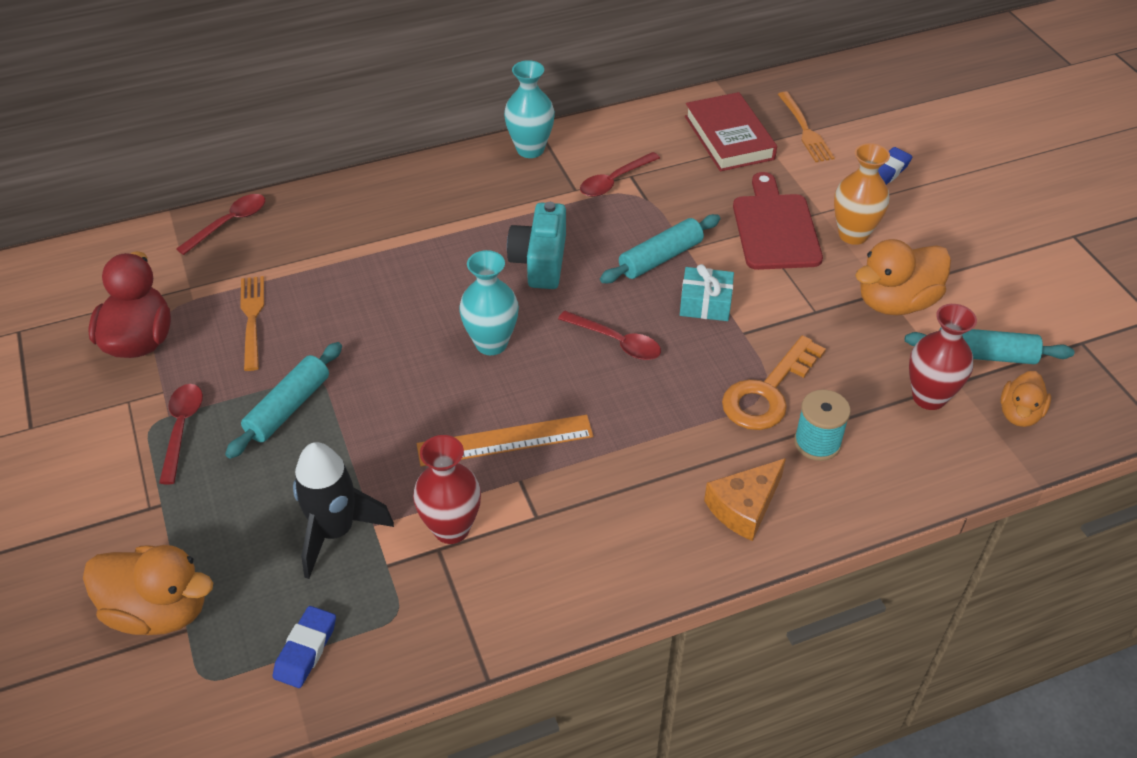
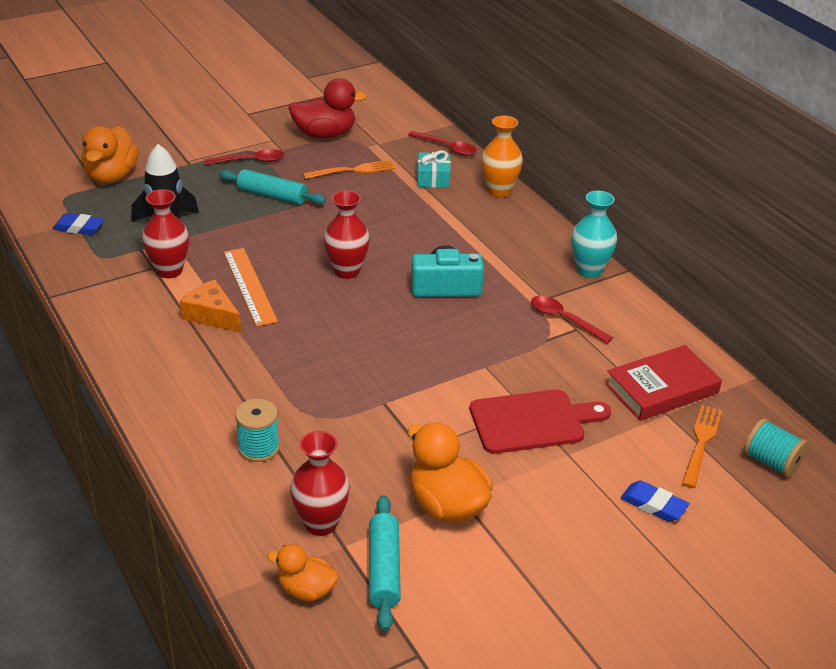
camera: 80 degrees right, 10 degrees down
(491, 343) = (347, 271): turquoise vase -> red vase
(616, 342) = (359, 332): red spoon -> none
(660, 258) = (468, 351): turquoise rolling pin -> none
(705, 303) = (416, 379): turquoise gift -> turquoise gift (433, 178)
(744, 507) = (189, 406): orange cheese -> orange cheese (212, 315)
(767, 392) = (314, 418): orange key -> none
(805, 130) = (701, 443): orange fork -> orange fork turned 135 degrees clockwise
(828, 97) = (771, 462): none -> turquoise spool
(853, 234) = (540, 476): orange vase -> orange vase (499, 191)

